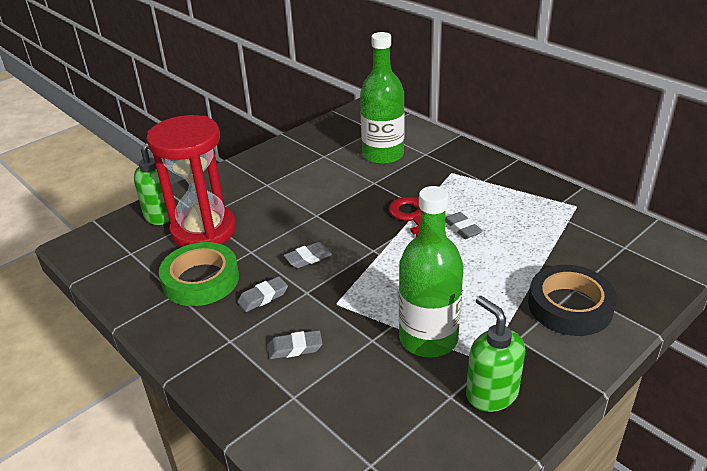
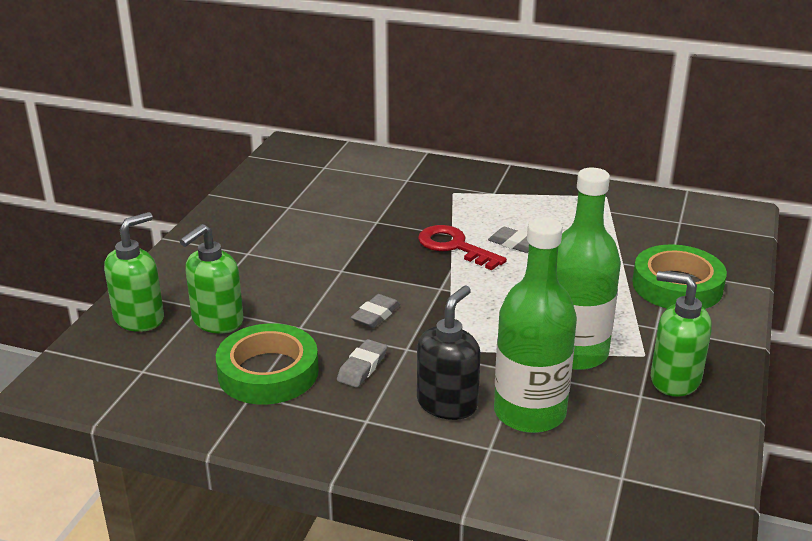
camera: 30 degrees left, 5 degrees down
(203, 231) = (217, 321): red hourglass -> green soap dispenser
(295, 348) = (447, 403): grey eraser -> black soap dispenser
(383, 155) = (359, 191): green bottle -> green bottle (529, 412)
(570, 306) = (677, 286): black tape -> green tape

